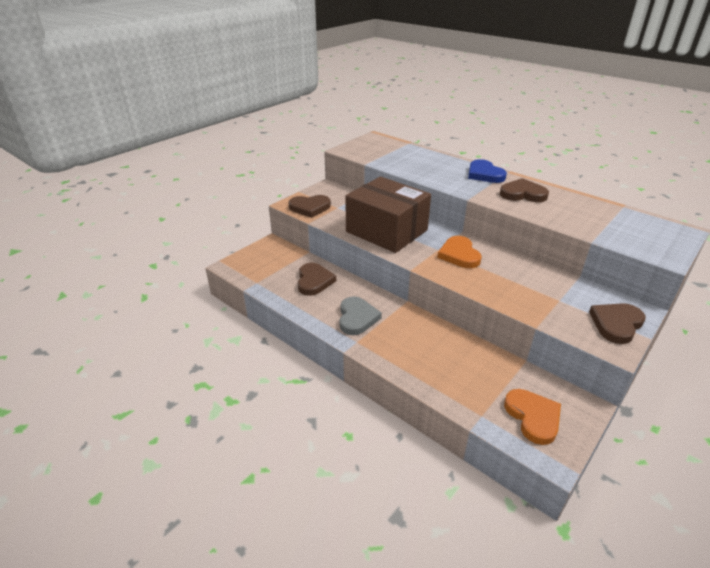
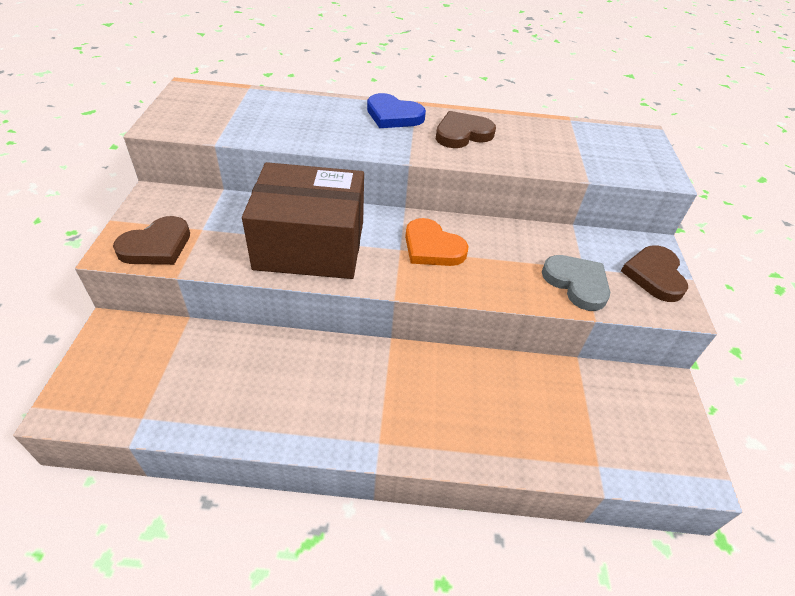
camera: 40 degrees left, 10 degrees up
(314, 281) = (238, 368): brown heart -> none
(357, 318) = (349, 401): grey heart -> grey heart (577, 283)
(533, 417) = (642, 433): orange heart -> none

